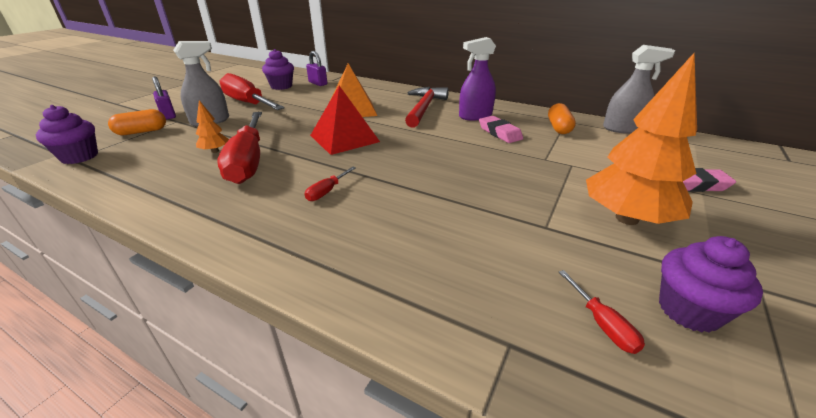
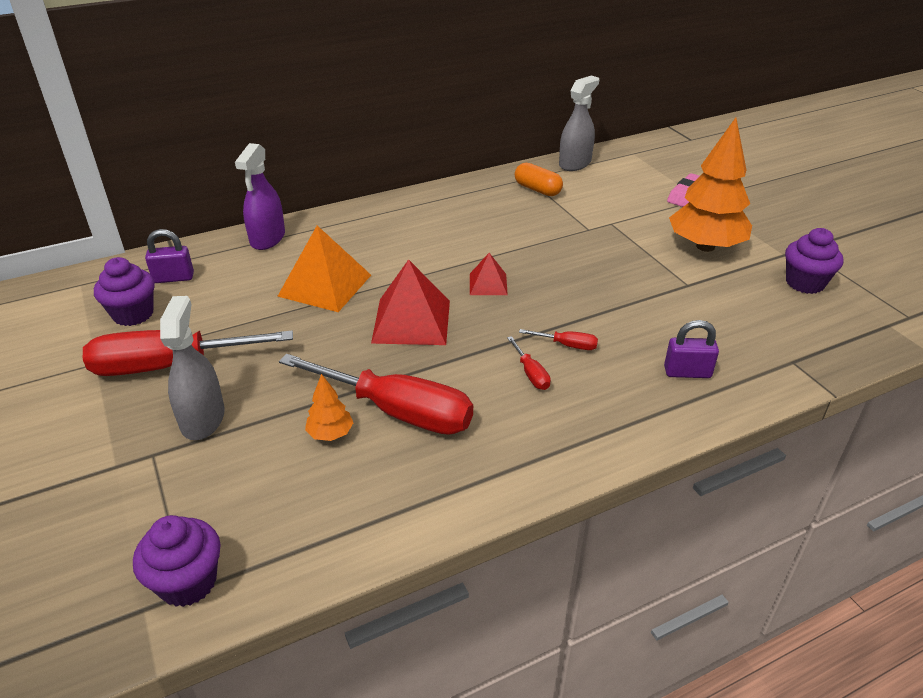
camera: 55 degrees left, 5 degrees up
(142, 132) = (155, 500): orange capsule -> none
(168, 115) = (108, 461): purple padlock -> purple padlock (687, 372)
(415, 147) = (488, 284): none -> red pyramid
(424, 108) = (390, 235): red hammer -> none
(475, 116) = (455, 216): purple spray bottle -> purple spray bottle (267, 238)
(499, 133) = (512, 223): pink eraser -> none
(602, 324) = (797, 319): red screwdriver -> red screwdriver (567, 345)

